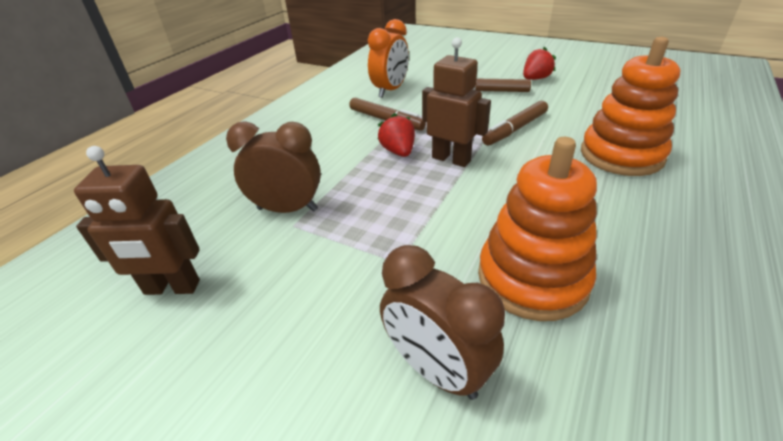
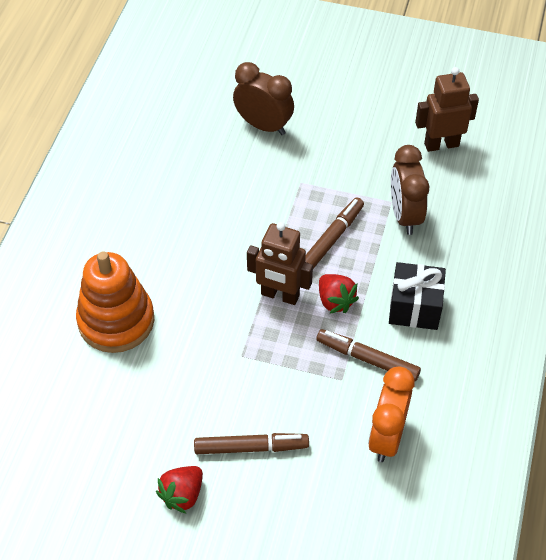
camera: 165 degrees right, 15 degrees up
(287, 209) = (404, 215): brown clock -> brown clock turned 90 degrees clockwise
(329, 143) = (414, 307): none -> black gift
(515, 129) = (216, 356): brown marker -> brown marker (332, 238)
(532, 278) = (211, 182): orange stacking toy -> none

